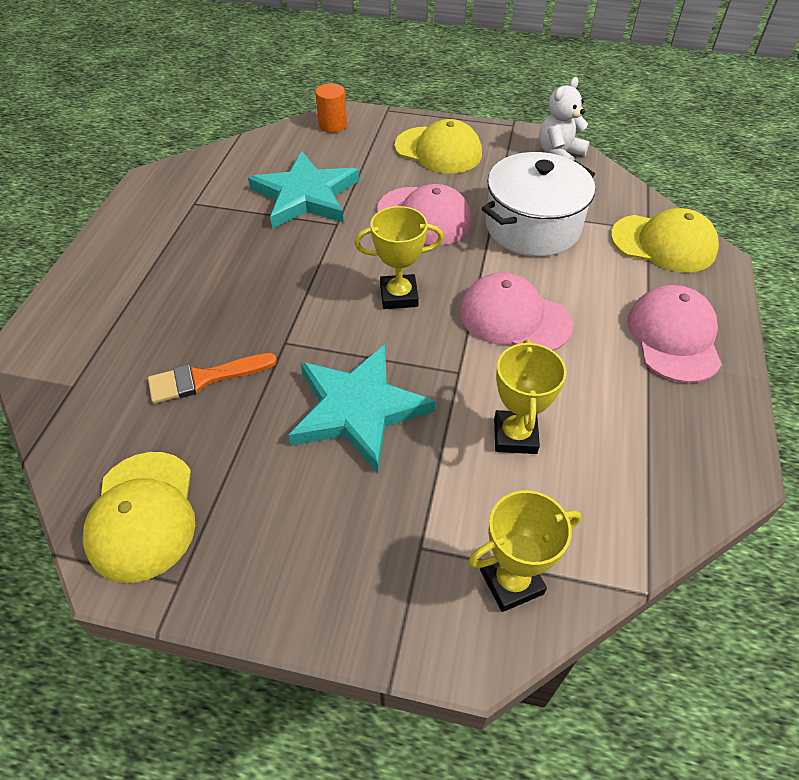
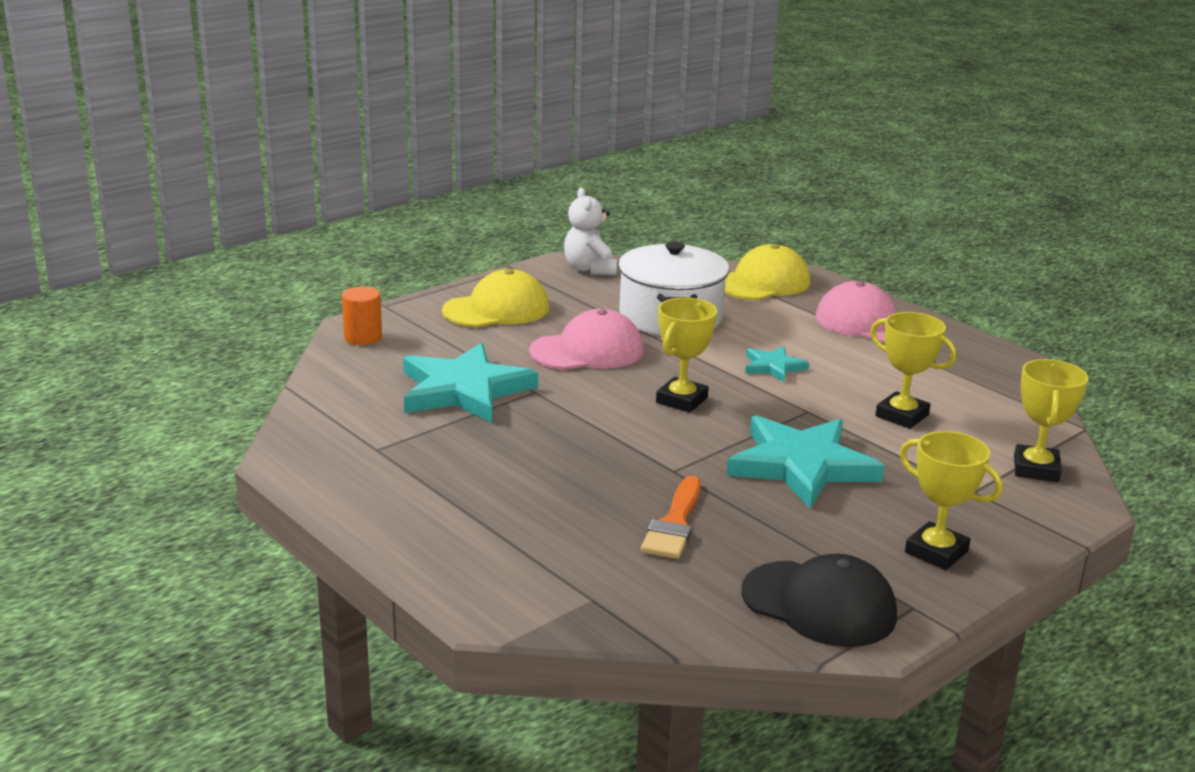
camera: 55 degrees left, 25 degrees down
(143, 515) = (819, 604): yellow cap -> black cap
(283, 562) = (936, 552): none -> yellow trophy
(514, 318) = (773, 367): pink cap -> turquoise star

